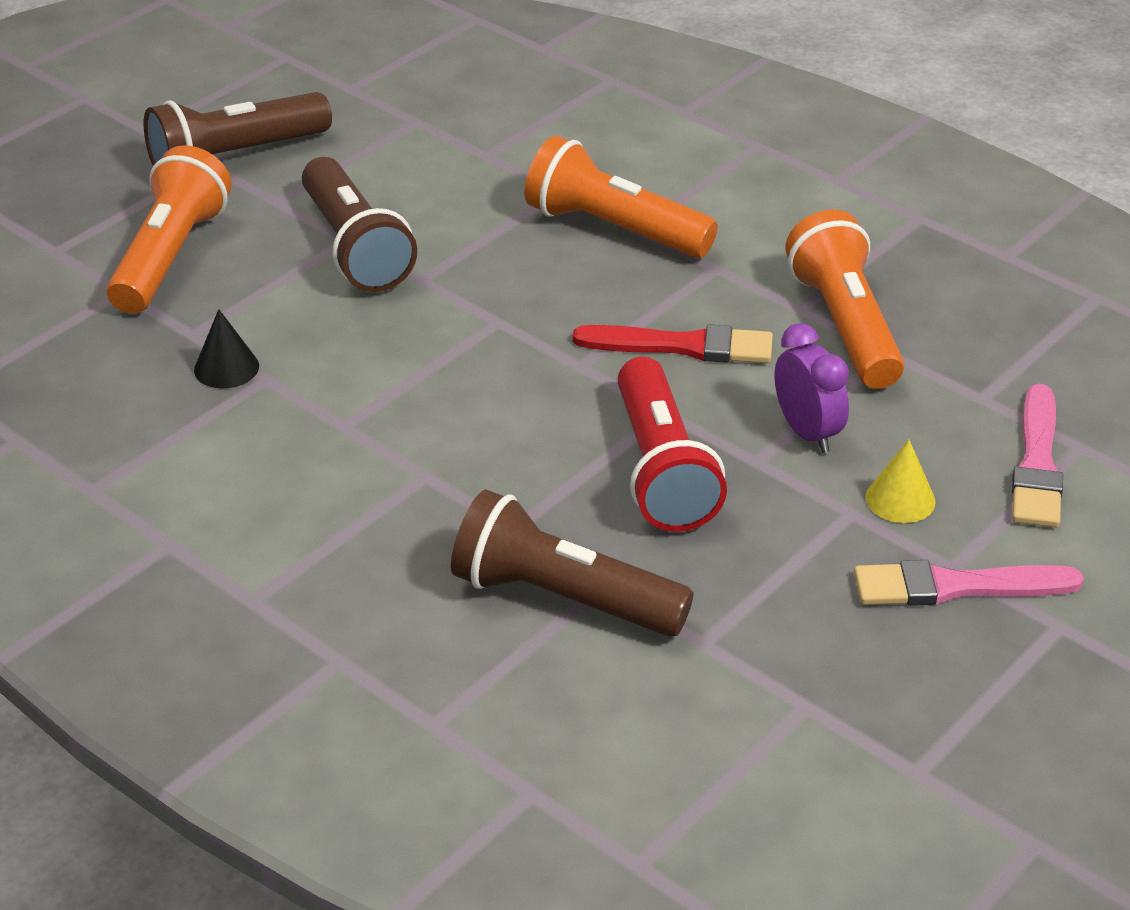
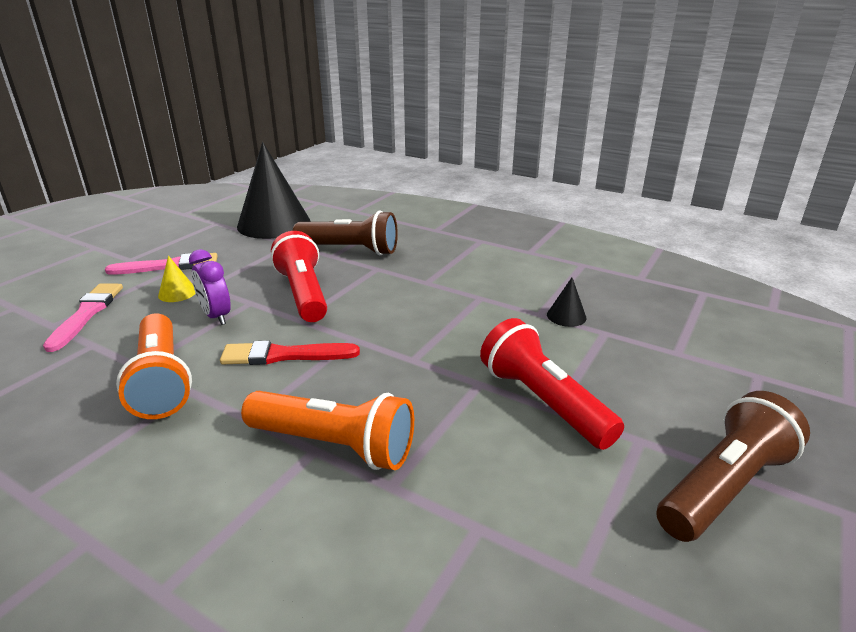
camera: 170 degrees right, 10 degrees down
(170, 256) = (673, 380): orange flashlight -> none
(356, 248) = (542, 402): brown flashlight -> red flashlight
(756, 742) = (274, 224): none -> black cone

